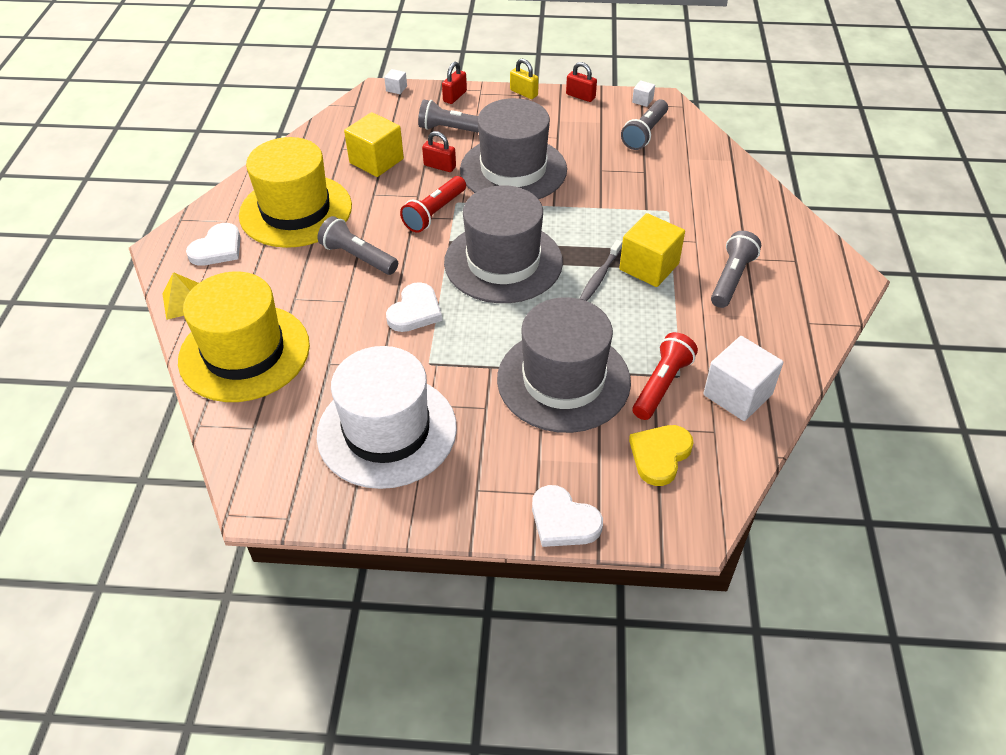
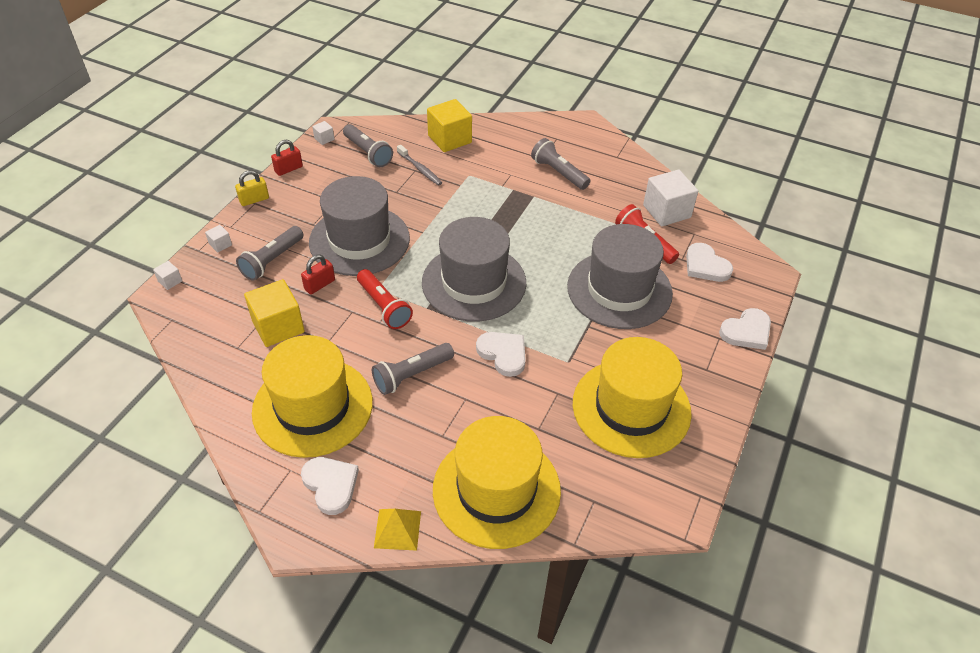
camera: 70 degrees left, 0 degrees up
(387, 431) = (631, 407): white hat -> yellow hat
(455, 96) = (220, 244): red padlock -> white cube
(600, 276) = (521, 235): grey toothbrush -> grey toothbrush (420, 169)
(649, 267) = (524, 206): yellow cube -> yellow cube (450, 139)
(660, 455) = (705, 266): yellow heart -> white heart

